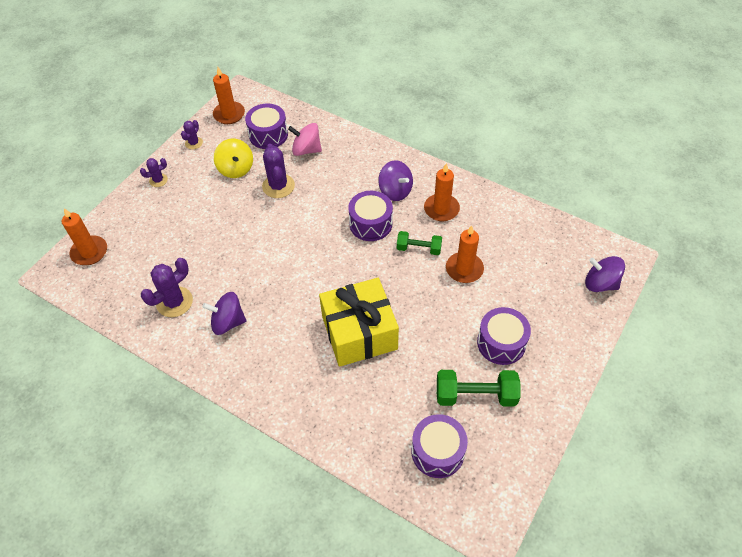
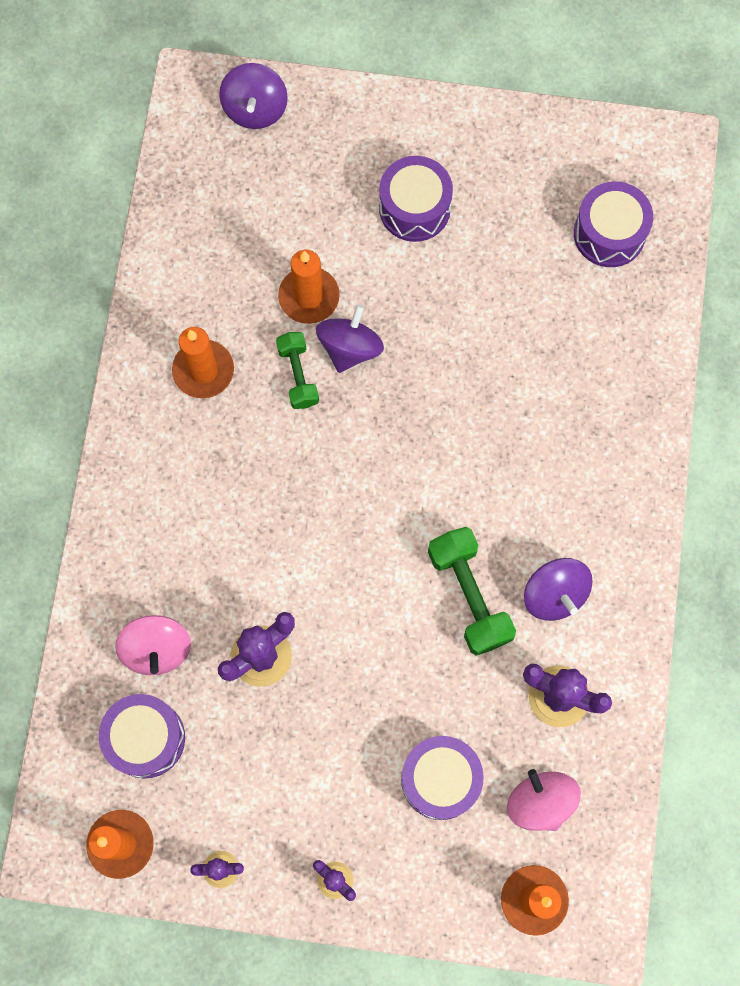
camera: 115 degrees left, 20 degrees up
(130, 272) = (540, 802): none -> pink spinning top
(236, 169) = (252, 752): yellow spinning top -> none
(359, 332) = (484, 399): yellow gift -> none
(370, 224) = (279, 467): purple drum -> purple drum (440, 779)
(395, 191) = (193, 456): purple spinning top -> purple spinning top (350, 348)
(475, 395) = (509, 215): green dumbbell -> green dumbbell (469, 595)

